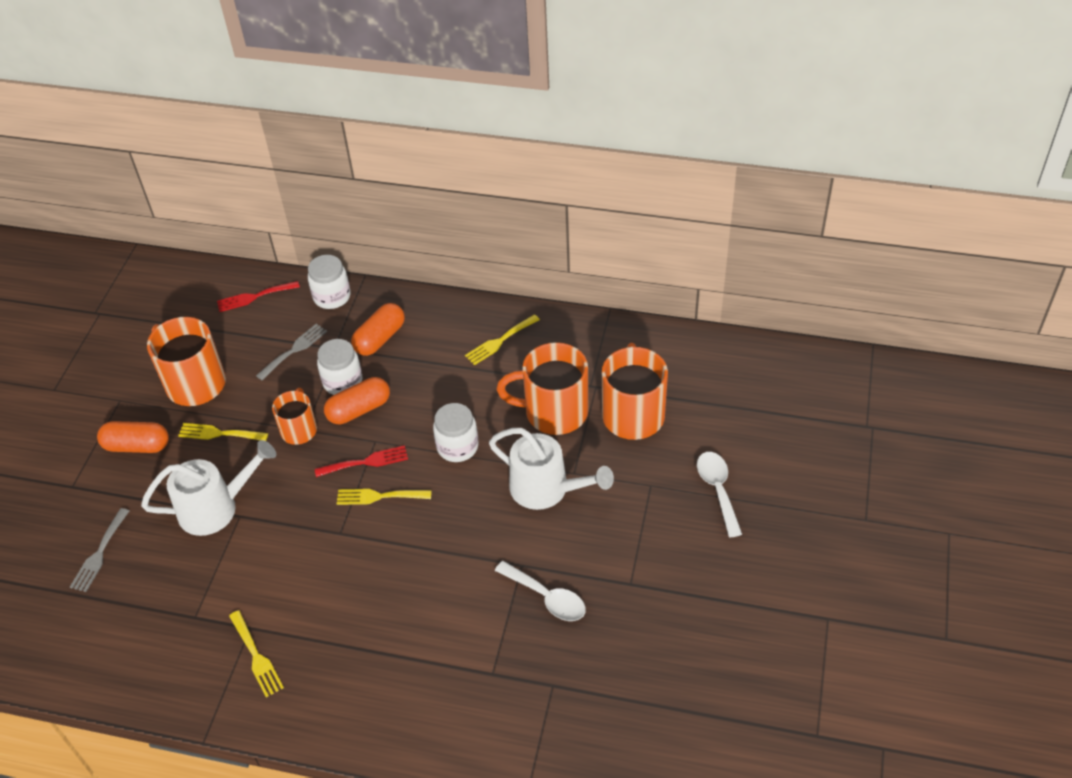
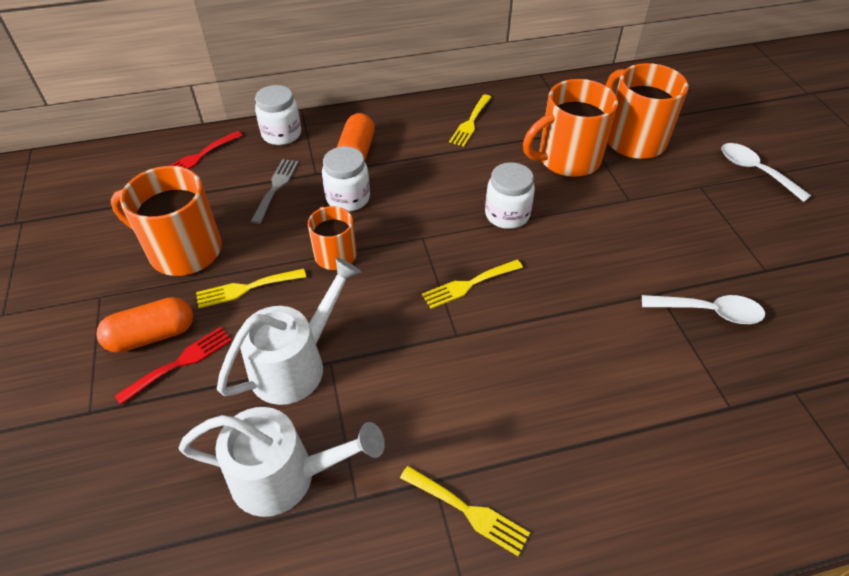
camera: 30 degrees left, 0 degrees up
(99, 553) = (177, 477): grey fork -> none
(359, 410) = (384, 216): orange capsule -> none
(366, 462) = (429, 259): red fork -> red fork (180, 362)
(547, 489) = (619, 220): white watering can -> white watering can (285, 476)

